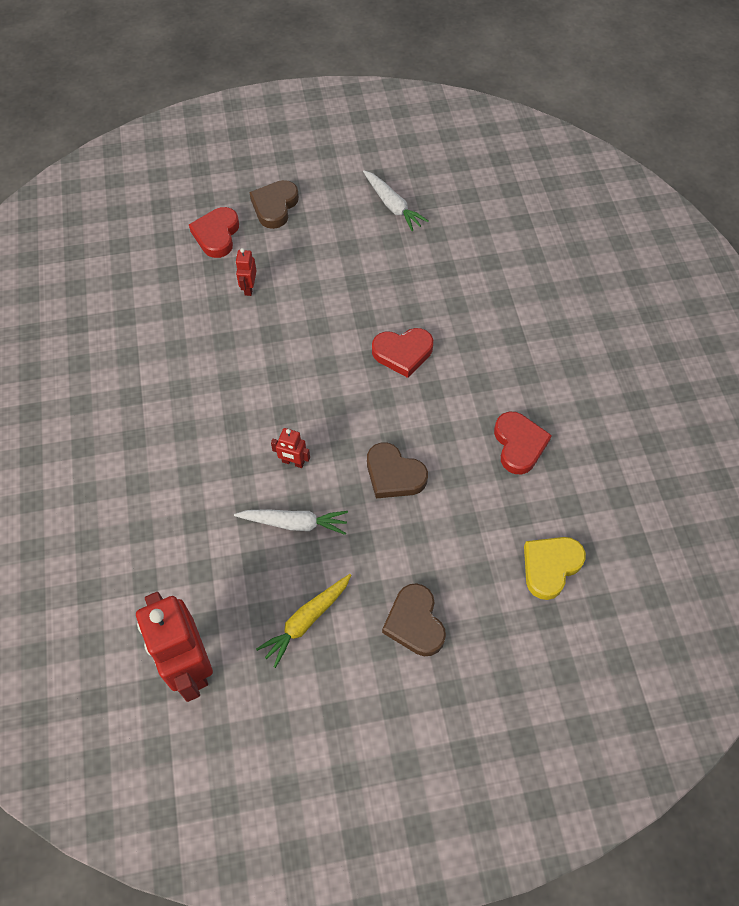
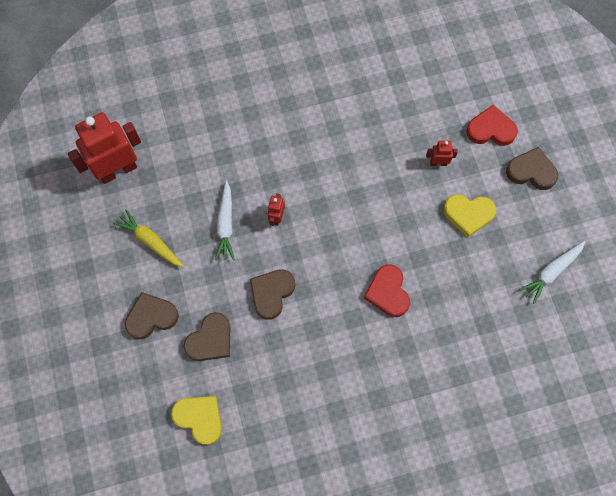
camera: 85 degrees right, 10 degrees up
(317, 267) = (468, 214): none -> yellow heart
(450, 549) = (210, 340): none -> brown heart
(519, 444) = (307, 392): red heart -> none

